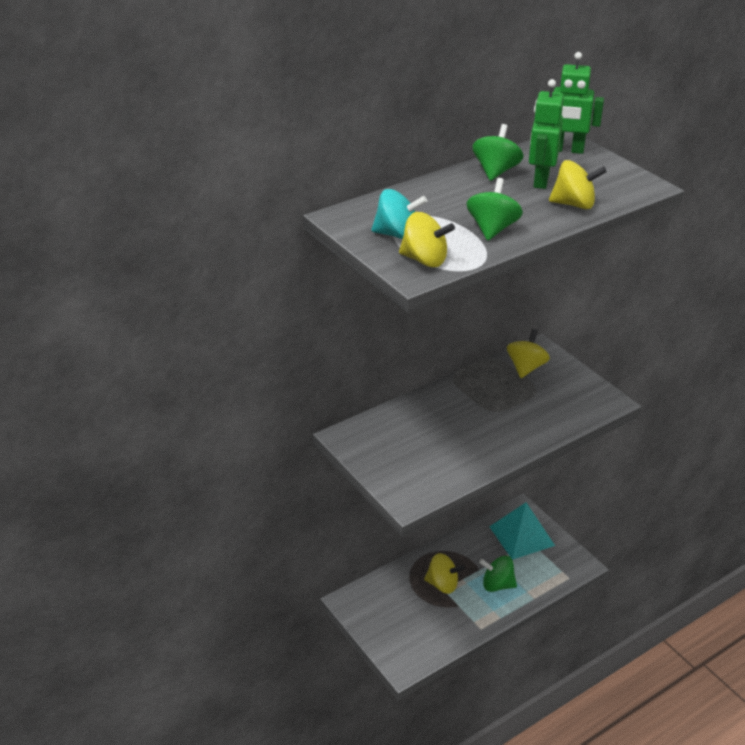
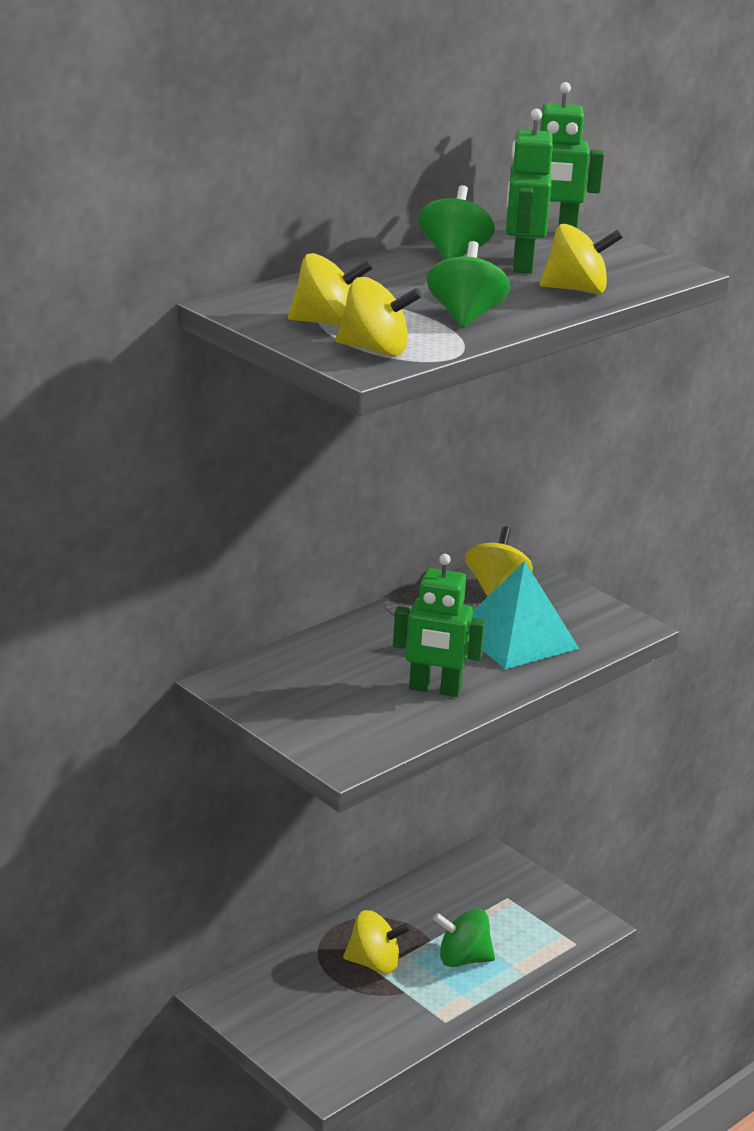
camera: 10 degrees left, 10 degrees down
(397, 235) = (327, 323): turquoise spinning top -> yellow spinning top
(474, 447) = (434, 689): none -> green robot
(521, 536) = (492, 889): turquoise pyramid -> turquoise pyramid (516, 638)

